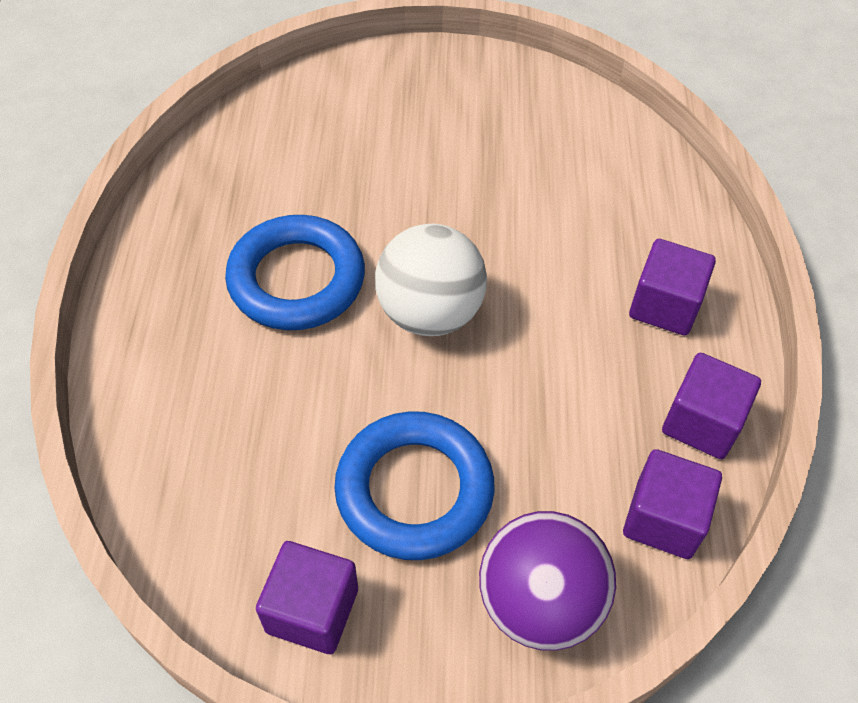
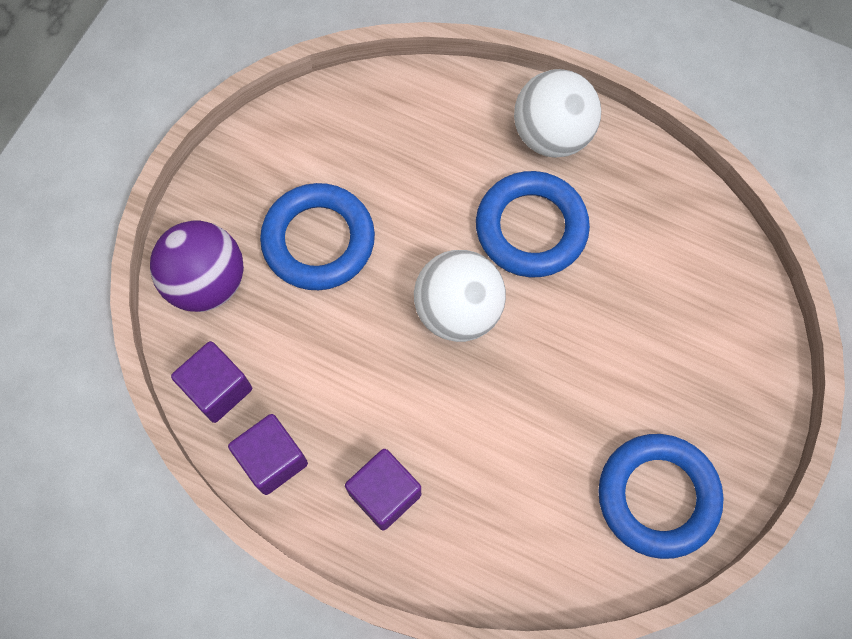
camera: 115 degrees right, 15 degrees up
(163, 298) = (552, 135): none -> white ball
(312, 610) = (270, 153): purple cube -> none
(527, 107) = (657, 497): none -> blue ring

